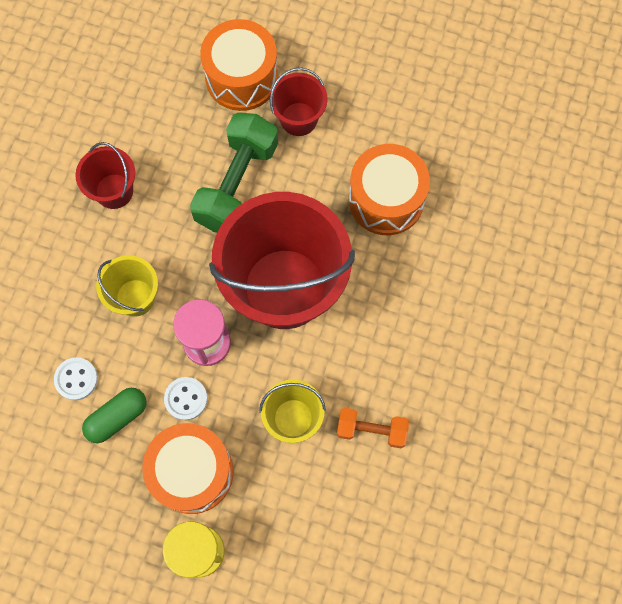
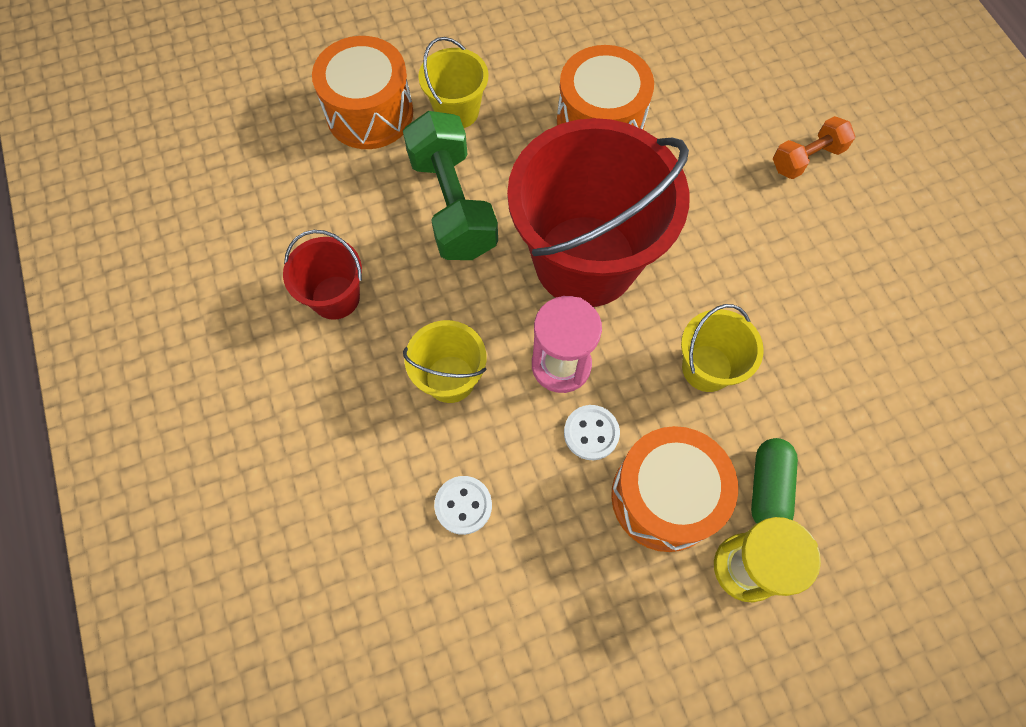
camera: 40 degrees left, 5 degrees down
(117, 417) = (541, 508): green capsule -> green capsule (768, 488)
(298, 119) = (457, 111): red bucket -> yellow bucket
(371, 430) = (783, 321): orange dumbbell -> orange dumbbell (806, 158)

